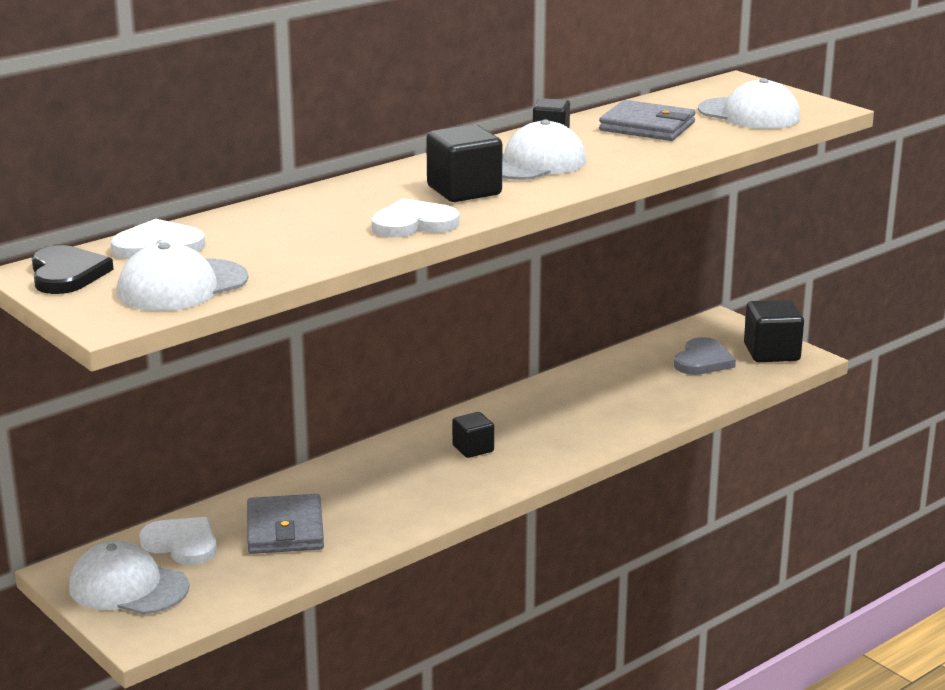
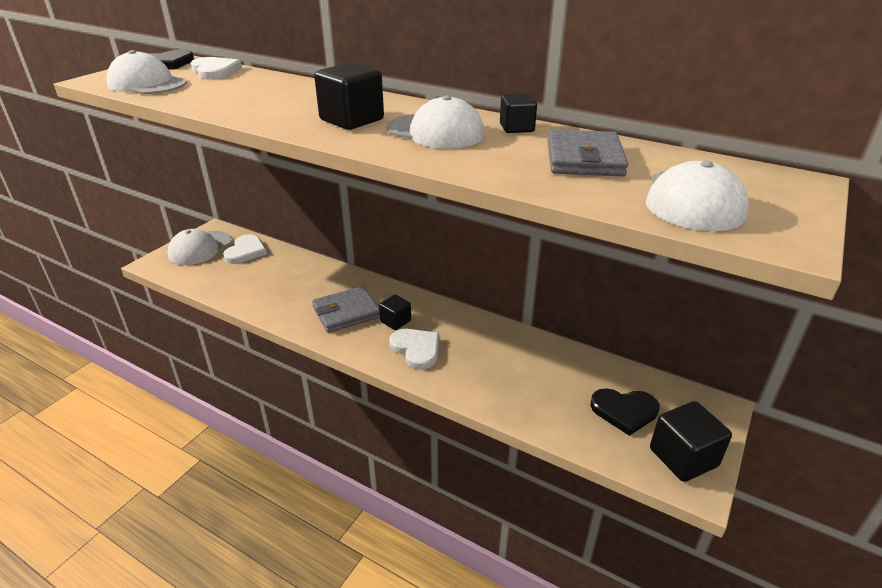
camera: 70 degrees right, 10 degrees up
(128, 587) = (200, 248): white cap -> white cap turned 150 degrees counterclockwise
(285, 530) = (267, 277): grey wallet -> grey wallet (346, 312)
(413, 223) = (272, 116): white heart -> white heart (416, 349)
(703, 360) = (624, 411): grey heart -> black heart

